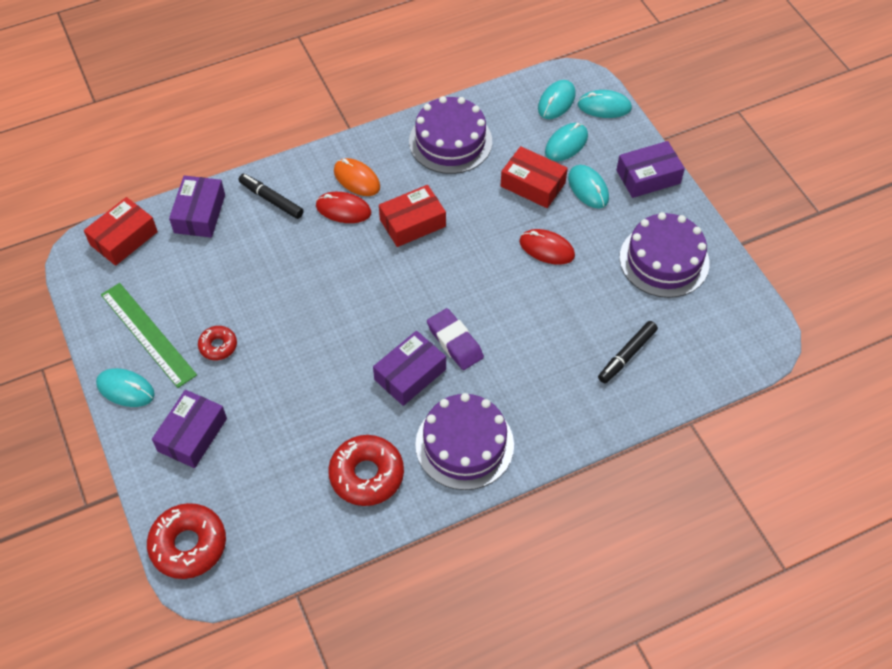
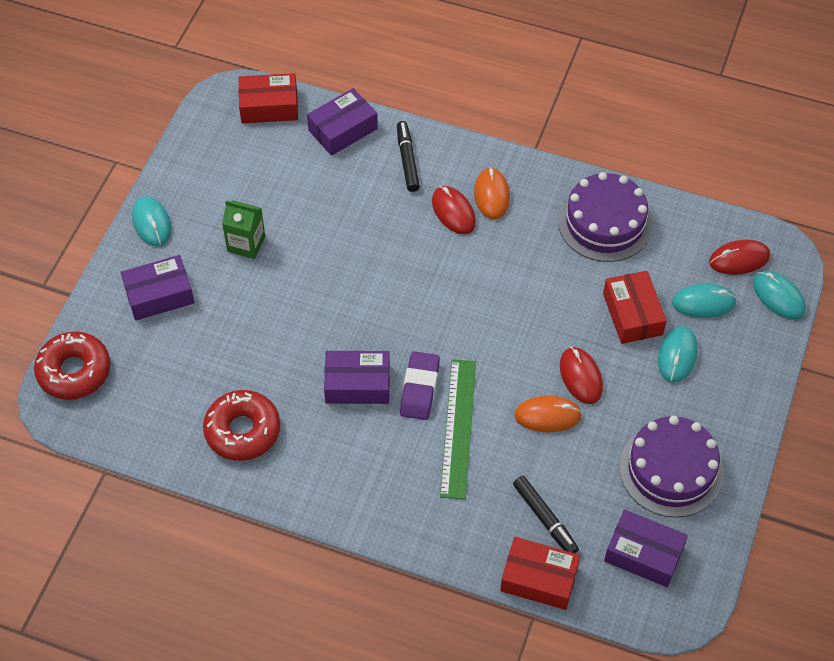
camera: 45 degrees right, 0 degrees up
(148, 334) = (209, 194): green ruler -> green ruler (458, 428)
(218, 346) = (246, 244): red donut -> green carton
(412, 223) = (495, 266): red box -> red box (539, 579)
(464, 444) = (337, 472): purple cake -> none
(555, 290) = (547, 415): none -> orange mouse
(556, 101) = (739, 259): turquoise mouse -> red mouse
(627, 355) = (544, 518): black marker -> black marker turned 120 degrees counterclockwise
(648, 177) = (744, 389): purple box -> purple box (643, 554)

